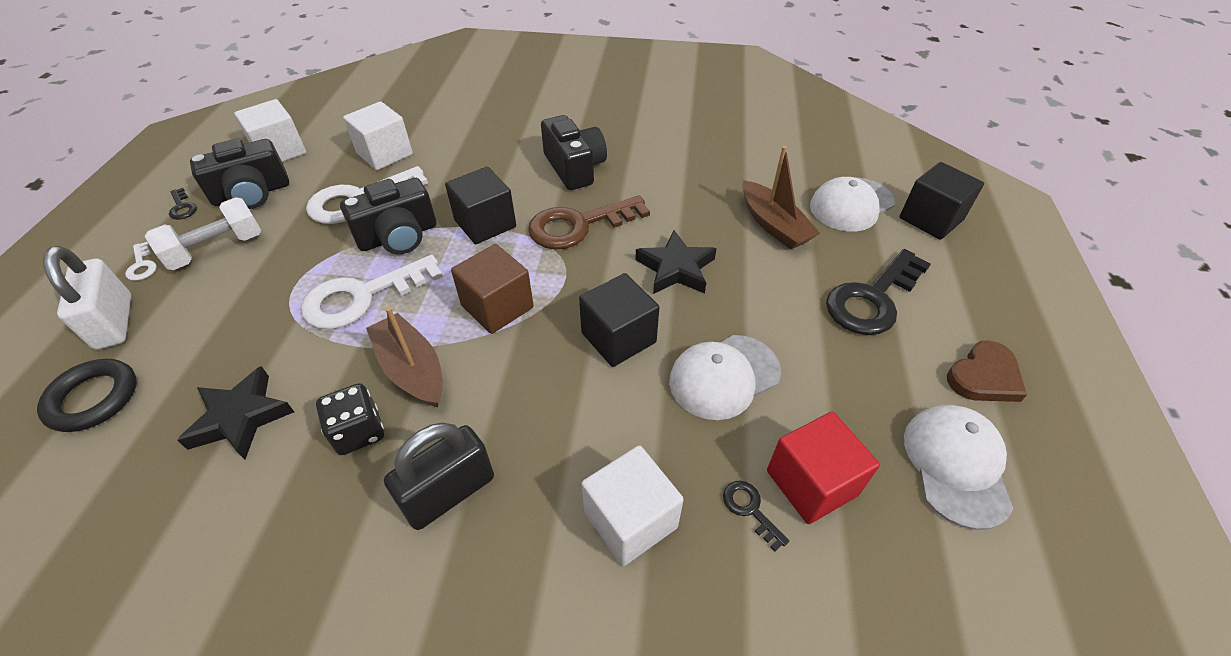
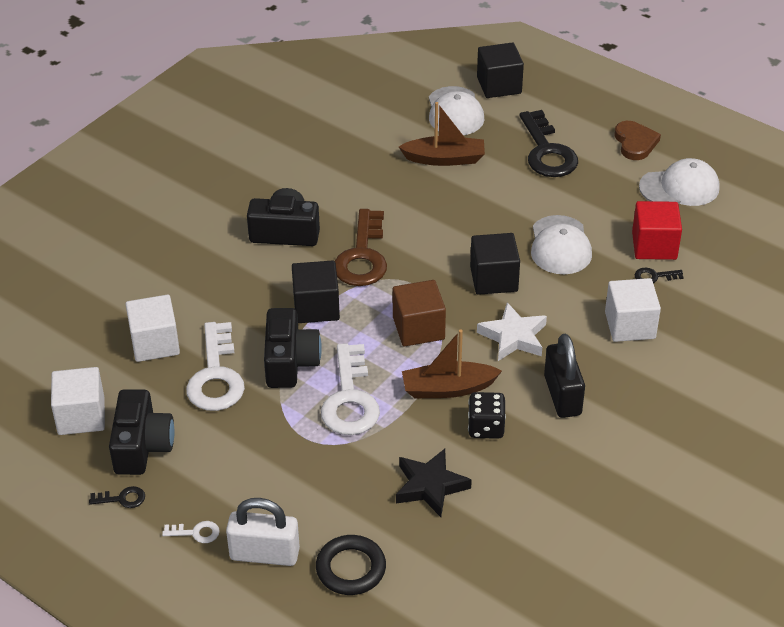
camera: 60 degrees left, 5 degrees down
(217, 249) = (213, 480): white dumbbell -> none
(531, 395) = (513, 337): none -> white star
(676, 268) = (450, 225): black star -> none
(956, 465) = (679, 187): white cap -> white cap turned 135 degrees clockwise

